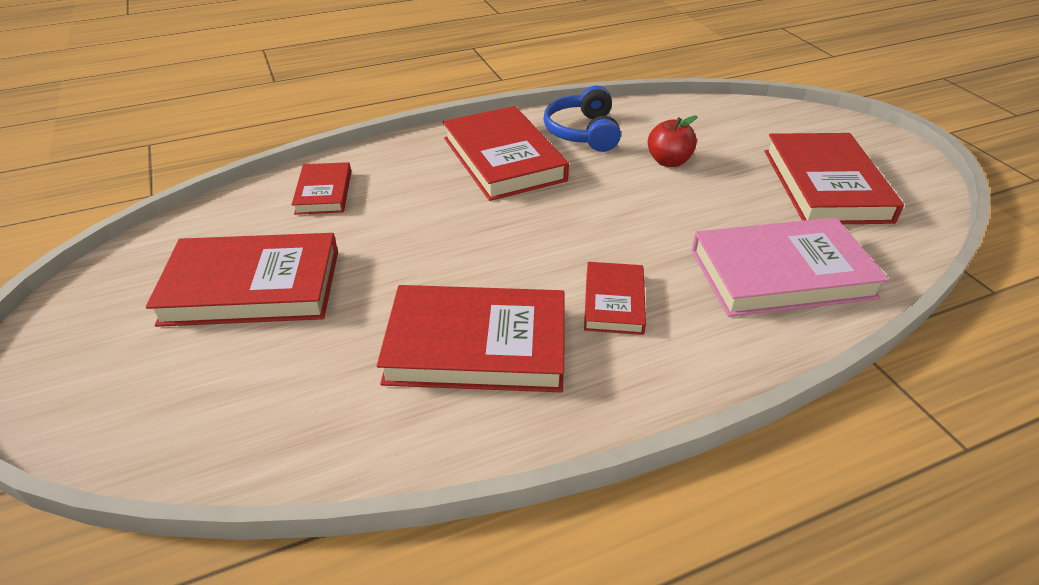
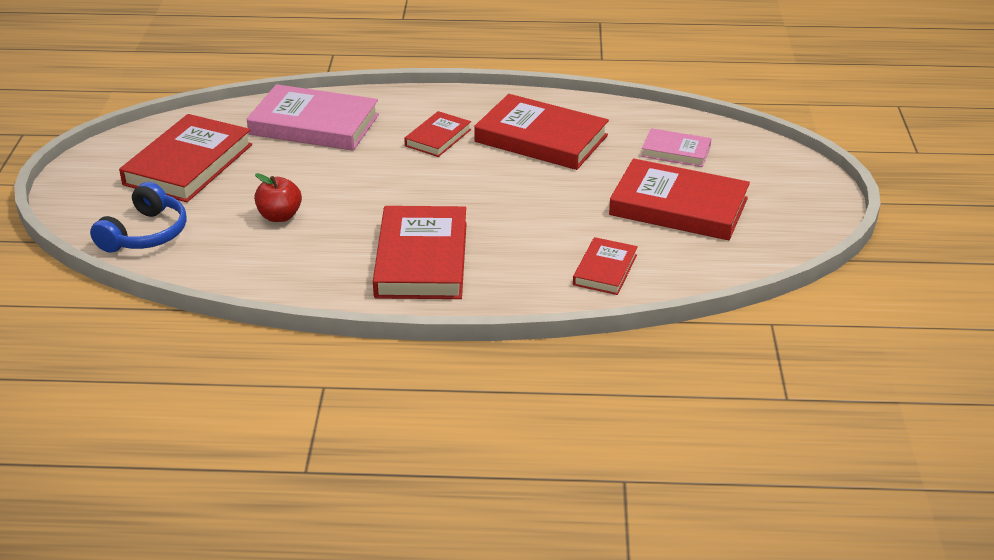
camera: 155 degrees left, 5 degrees down
(264, 385) = (676, 151): none -> pink book
(583, 132) = (318, 267): blue headphones -> blue headphones (145, 234)

